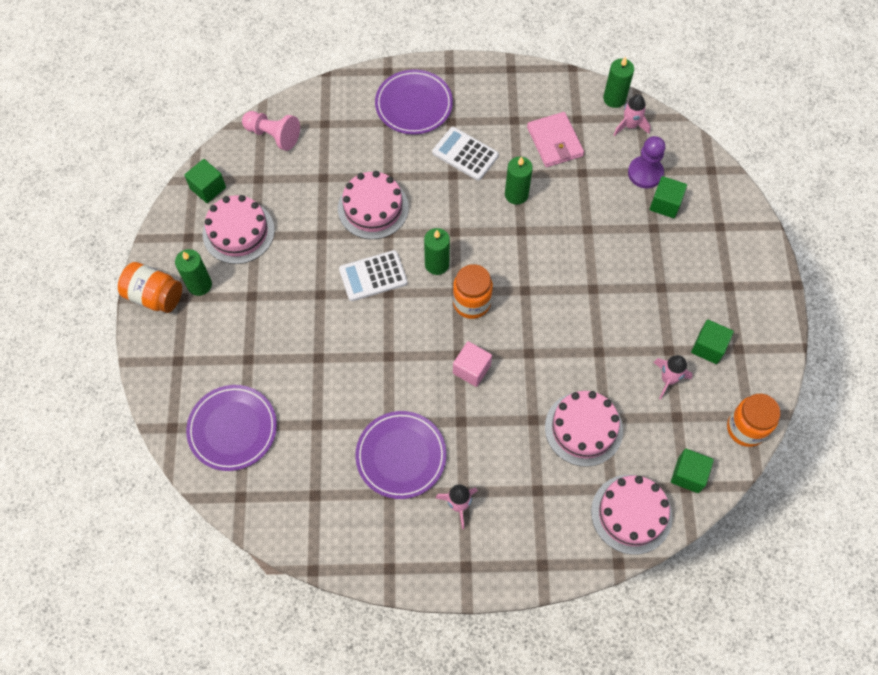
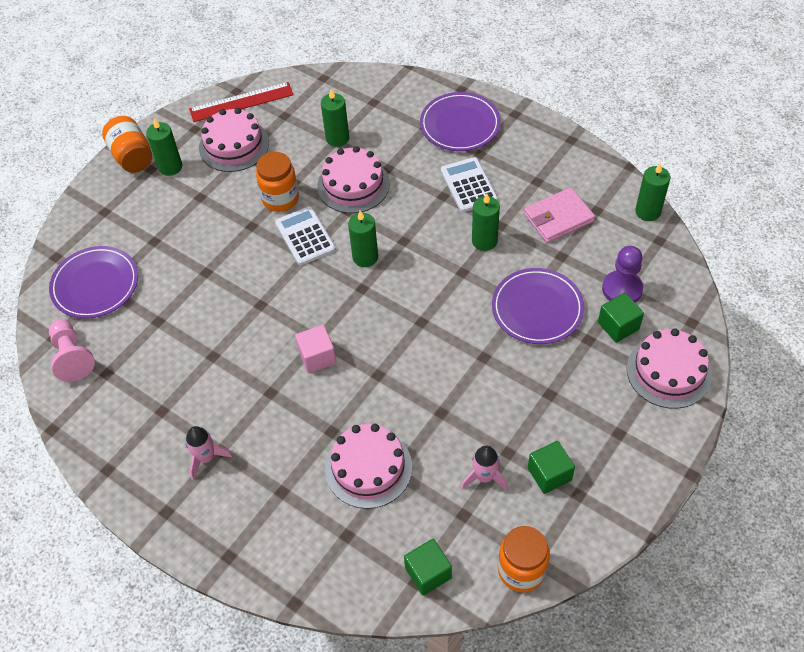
camera: 40 degrees right, 10 degrees down
(208, 188) = (241, 102): green cube -> red ruler
(273, 135) = (325, 90): pink pawn -> pink pawn (72, 357)
(323, 174) = (337, 138): none -> green candle
(373, 276) = (305, 236): white calculator -> white calculator turned 45 degrees clockwise
(401, 456) = (198, 388): purple plate -> purple plate (537, 308)
(471, 303) = (366, 304): orange jar -> orange jar (280, 199)
(554, 142) = (558, 217): pink wallet -> pink wallet turned 45 degrees clockwise
(630, 126) = (643, 242): pink rocket -> none
(631, 514) = (344, 569): pink cake -> pink cake (668, 371)

